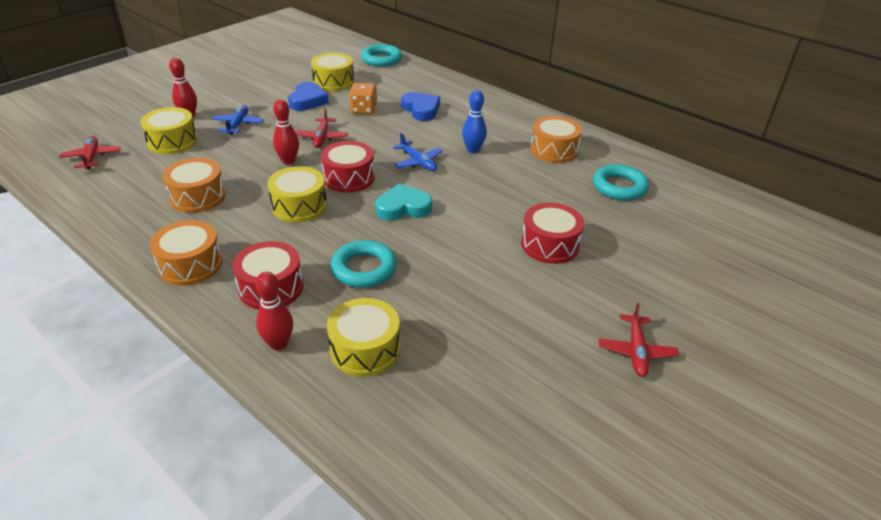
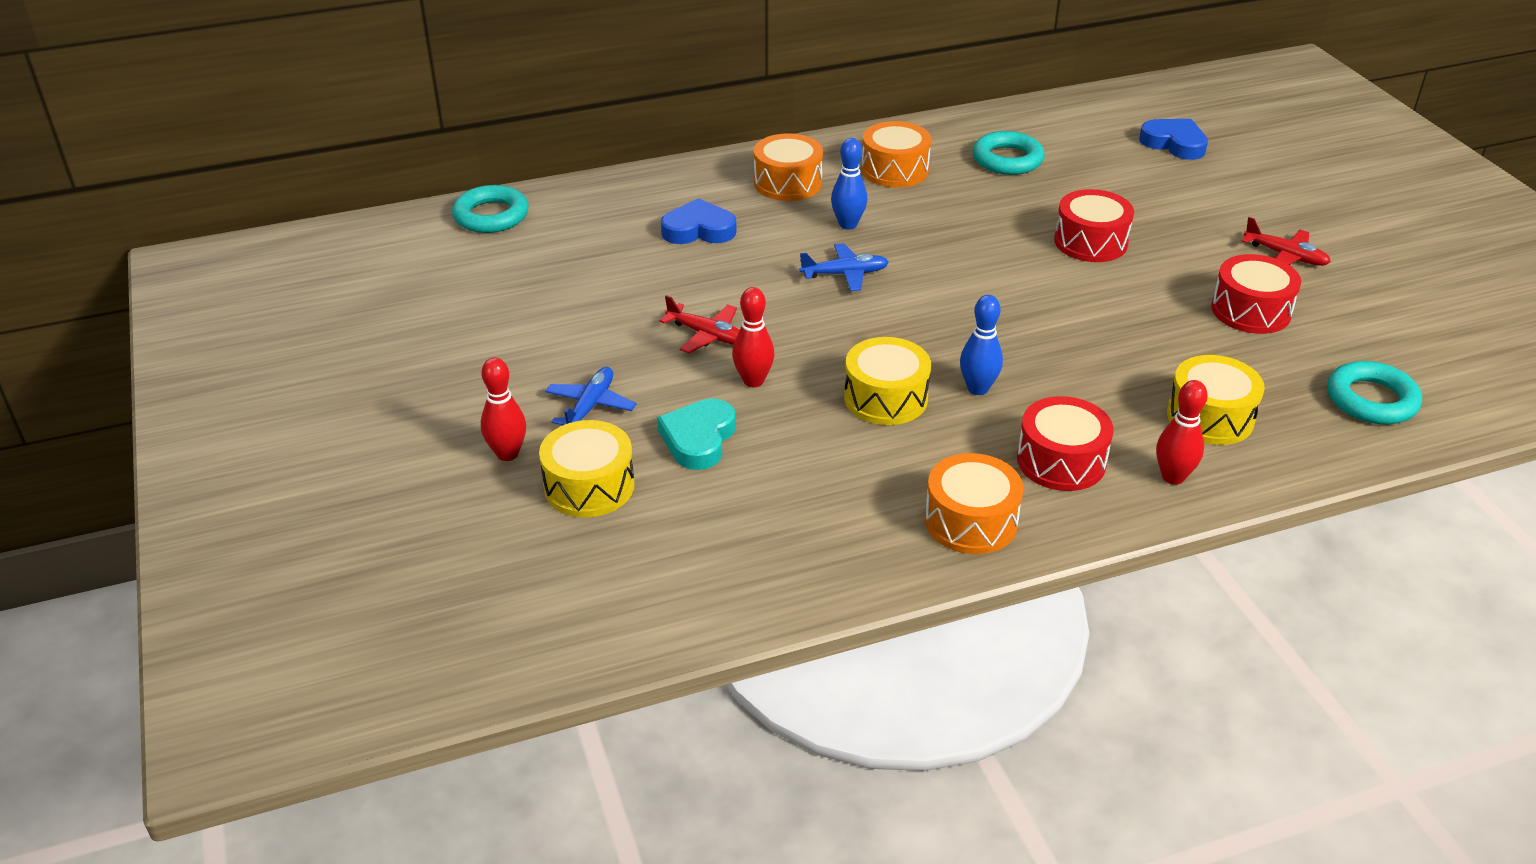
camera: 60 degrees left, 0 degrees up
(92, 157) = (569, 588): red plane -> none
(198, 197) = (793, 486): orange drum -> orange drum (788, 183)
(238, 124) = (590, 406): blue plane -> blue plane turned 75 degrees clockwise
(308, 100) = (570, 320): blue heart -> blue heart (1174, 143)
(331, 236) = (978, 389): none -> blue bowling pin
(333, 82) = (527, 280): yellow drum -> none
(349, 178) = (843, 340): red drum -> red drum (1251, 310)
(364, 110) = (653, 277): orange dice -> none
(364, 268) = (1062, 380): turquoise ring -> turquoise ring (1371, 400)
(403, 207) = (948, 316): turquoise heart -> turquoise heart (698, 439)

